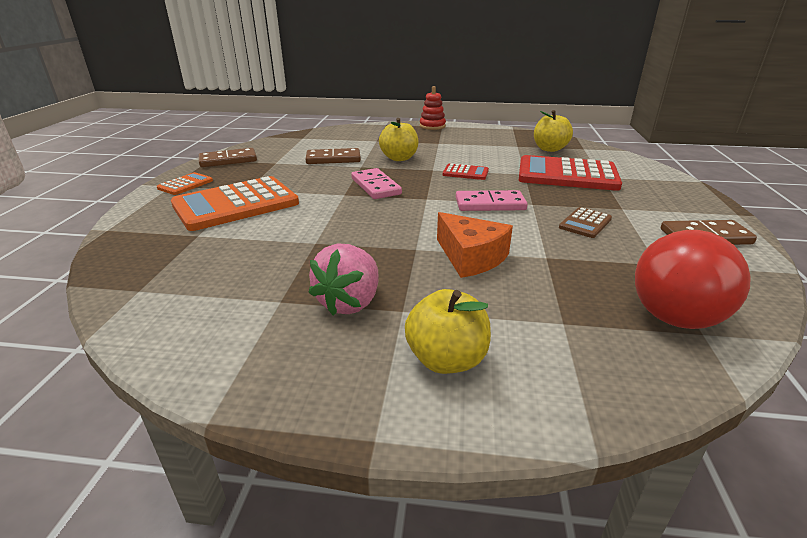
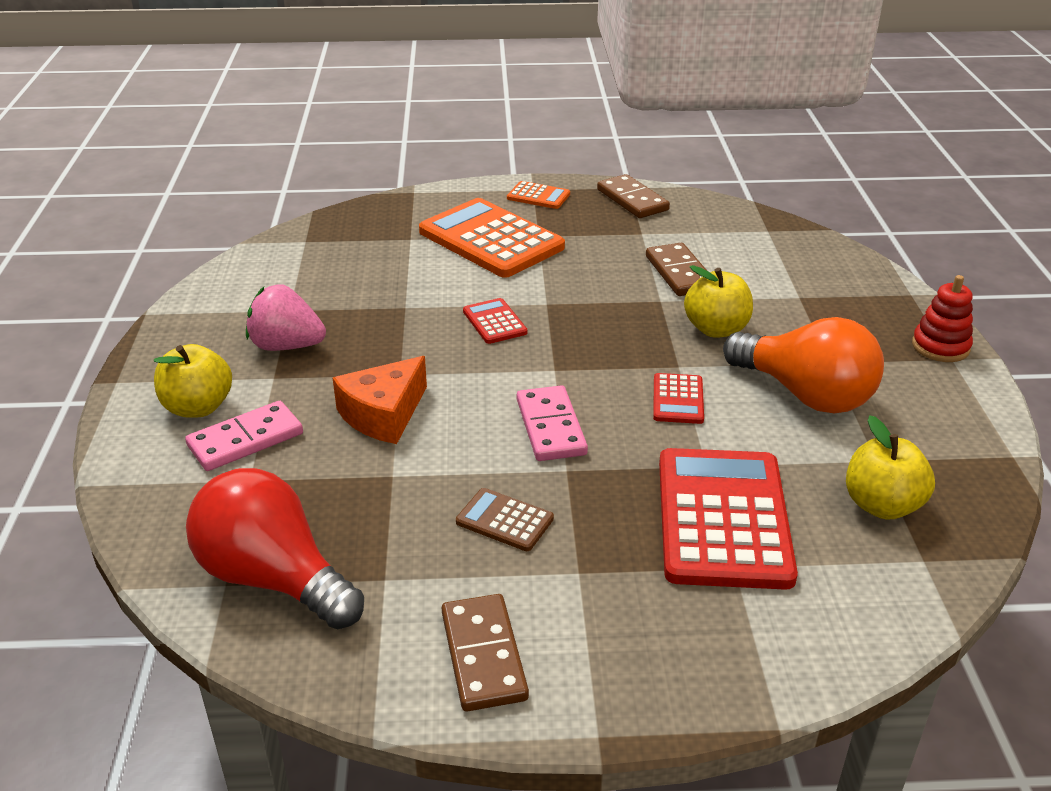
camera: 80 degrees right, 5 degrees up
(359, 211) = (494, 322): none -> red calculator
(375, 186) = (583, 323): pink domino -> pink domino (245, 440)
(465, 150) = (805, 394): none -> orange light bulb

